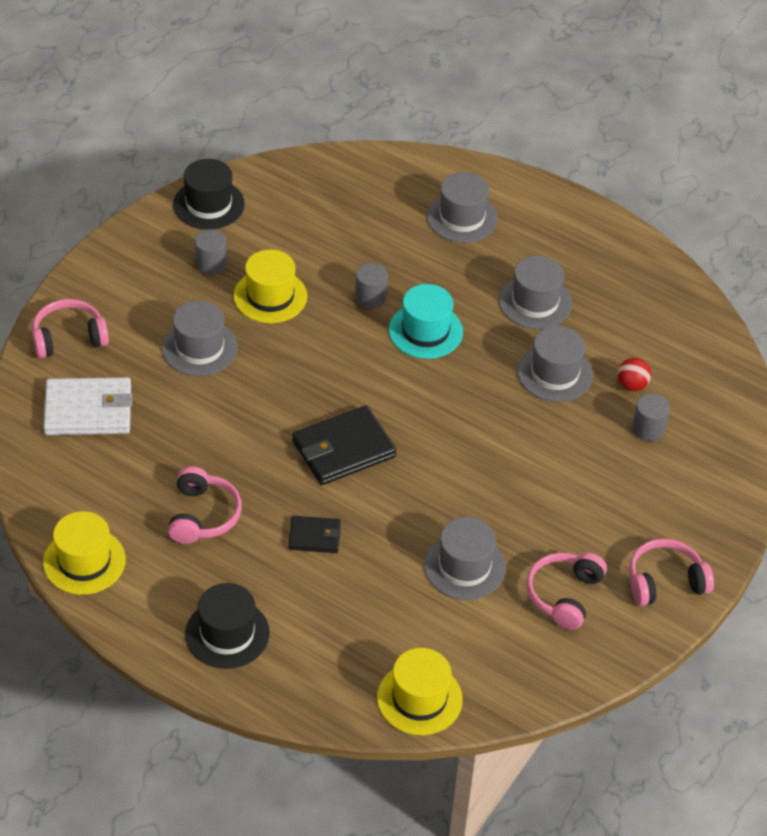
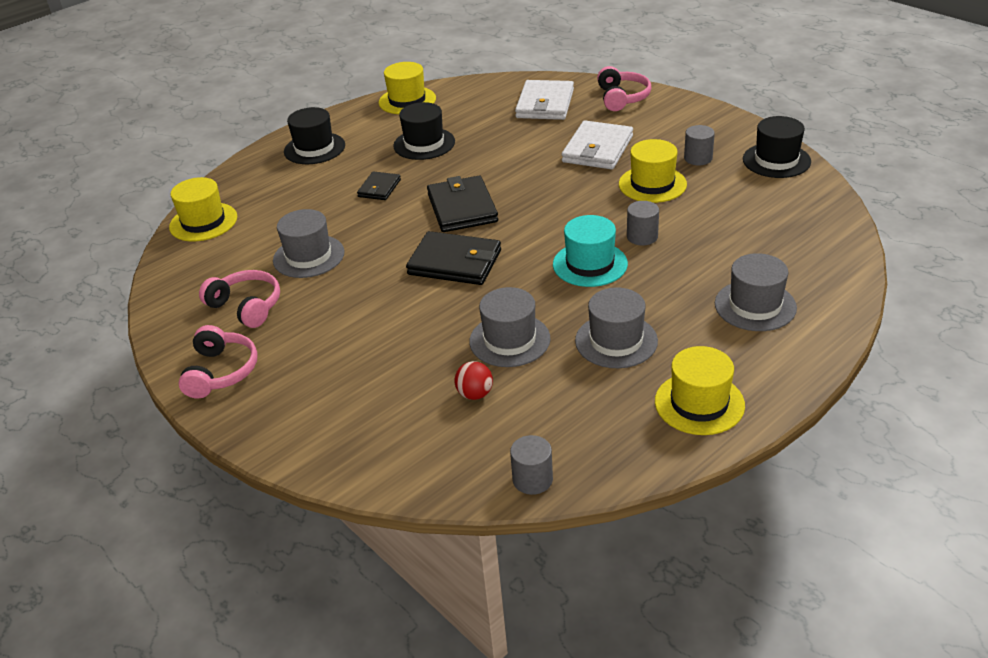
camera: 110 degrees right, 10 degrees down
(199, 348) = (597, 149): grey hat -> white wallet
(203, 515) = (424, 144): pink headphones -> black hat
(447, 435) = (455, 262): none -> black wallet
(596, 247) = (699, 403): none -> yellow hat
(648, 428) = (410, 396): grey cylinder -> grey cylinder (532, 479)

